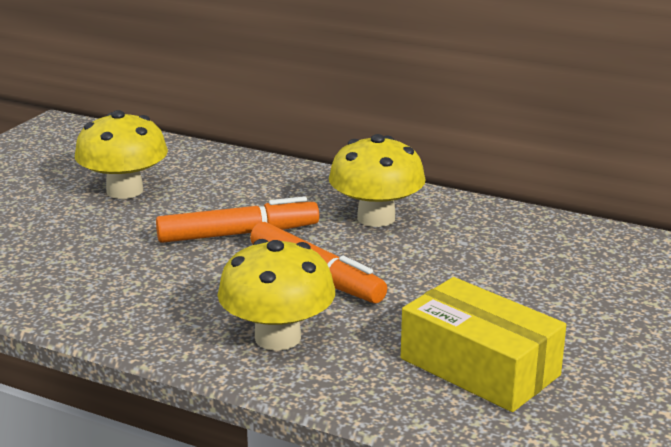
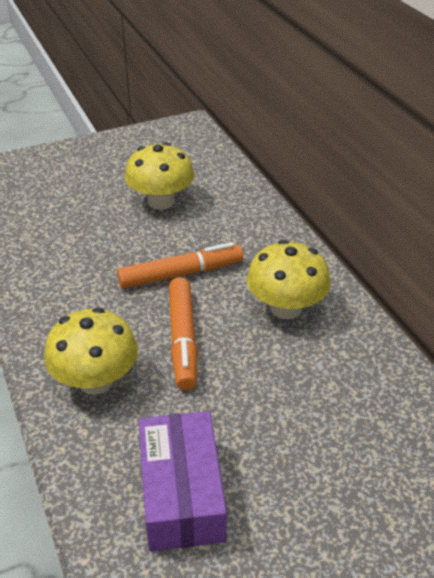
camera: 40 degrees right, 15 degrees up
(237, 234) = (180, 274): orange marker -> orange marker turned 45 degrees counterclockwise
(479, 367) = (181, 493): yellow box -> purple box

